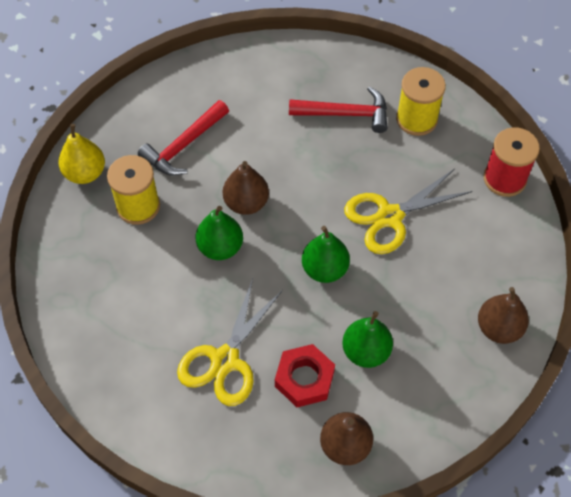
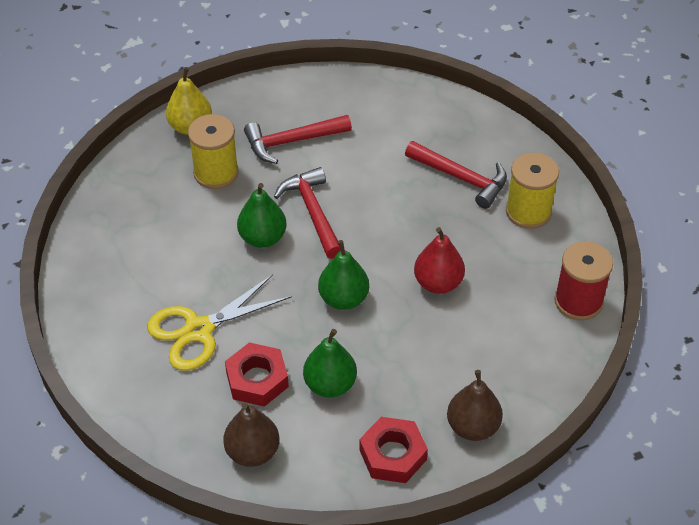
camera: 30 degrees right, 10 degrees down
(246, 203) = (313, 212): brown pear -> red hammer
(389, 216) = (438, 283): yellow scissors -> red pear
(455, 386) = (393, 455): none -> red nut

